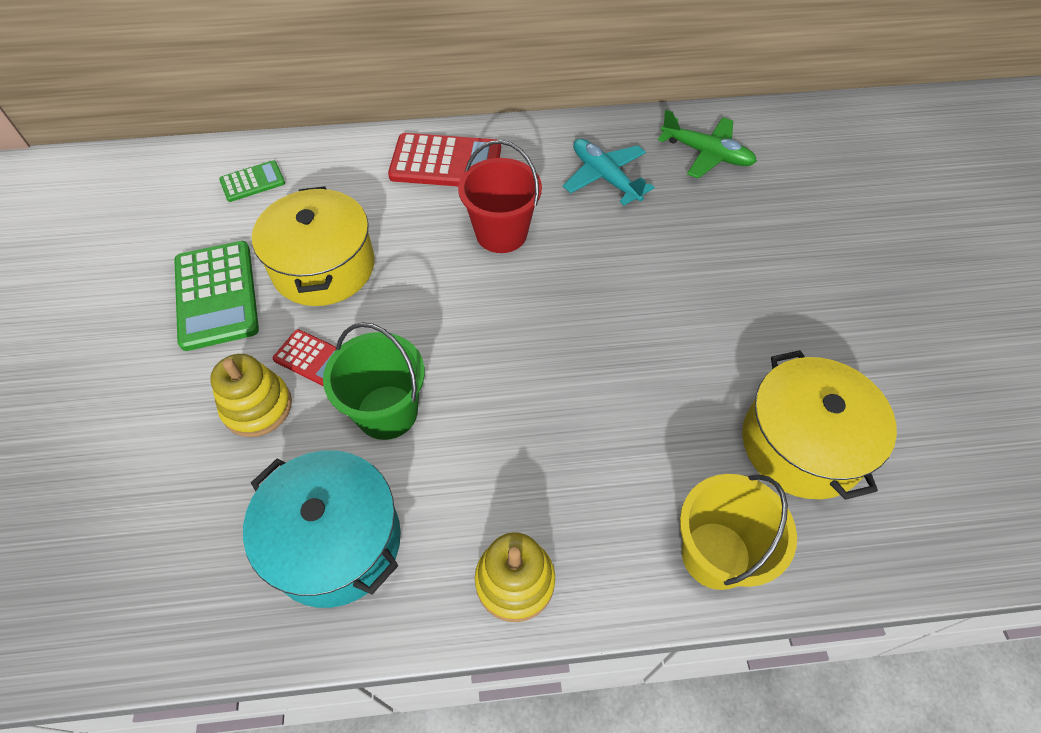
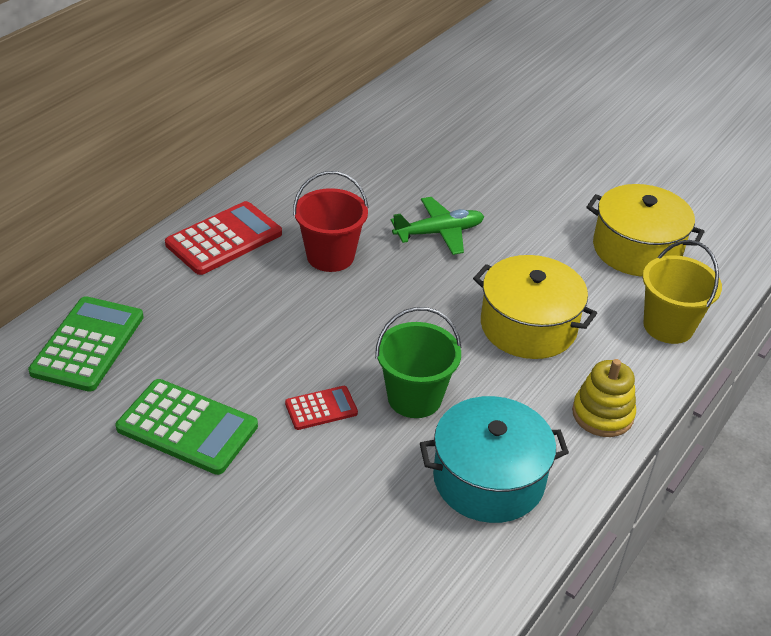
camera: 50 degrees left, 15 degrees down
(252, 182) = (88, 344): green calculator -> green calculator, size x1.85
(257, 407) = (329, 460): yellow stacking toy -> none
(323, 267) = (239, 355): yellow pot -> yellow pot (528, 326)
(605, 177) = (346, 184): turquoise plane -> none
(706, 154) = (388, 134): green plane -> green plane (439, 232)

